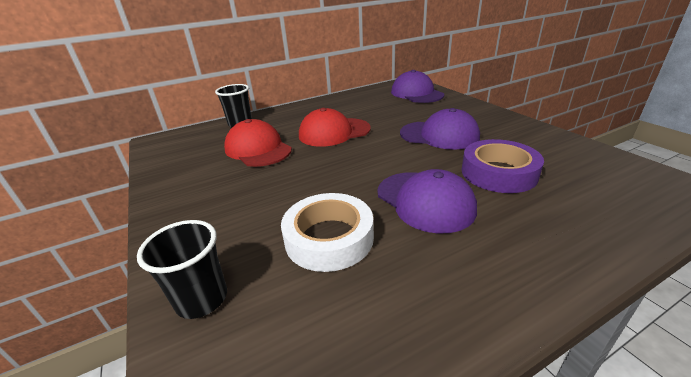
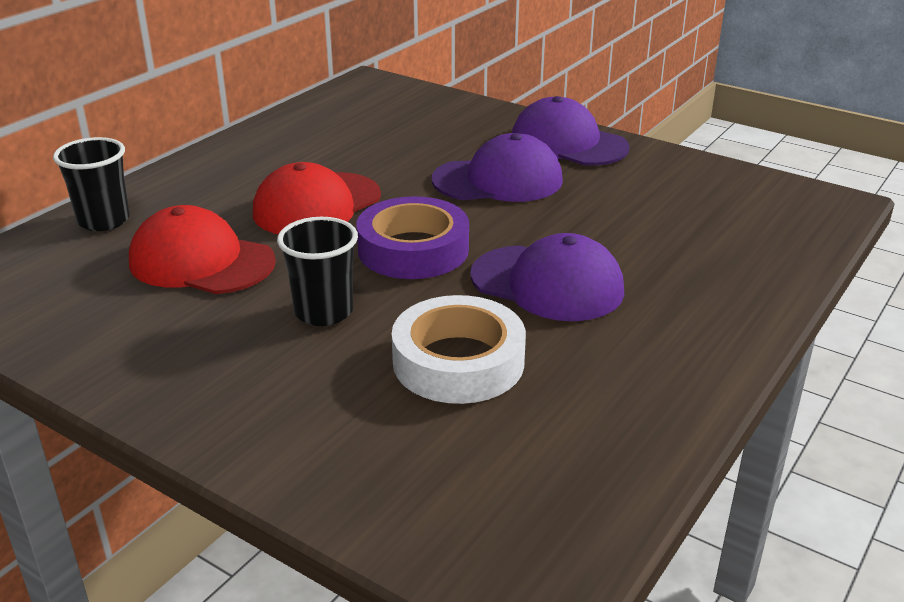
camera: 30 degrees left, 0 degrees up
(202, 299) = (356, 475): black cup -> black cup (324, 312)
(416, 93) = (403, 105): purple cap -> purple cap (568, 143)
(498, 173) = (616, 224): purple tape -> purple tape (413, 249)

